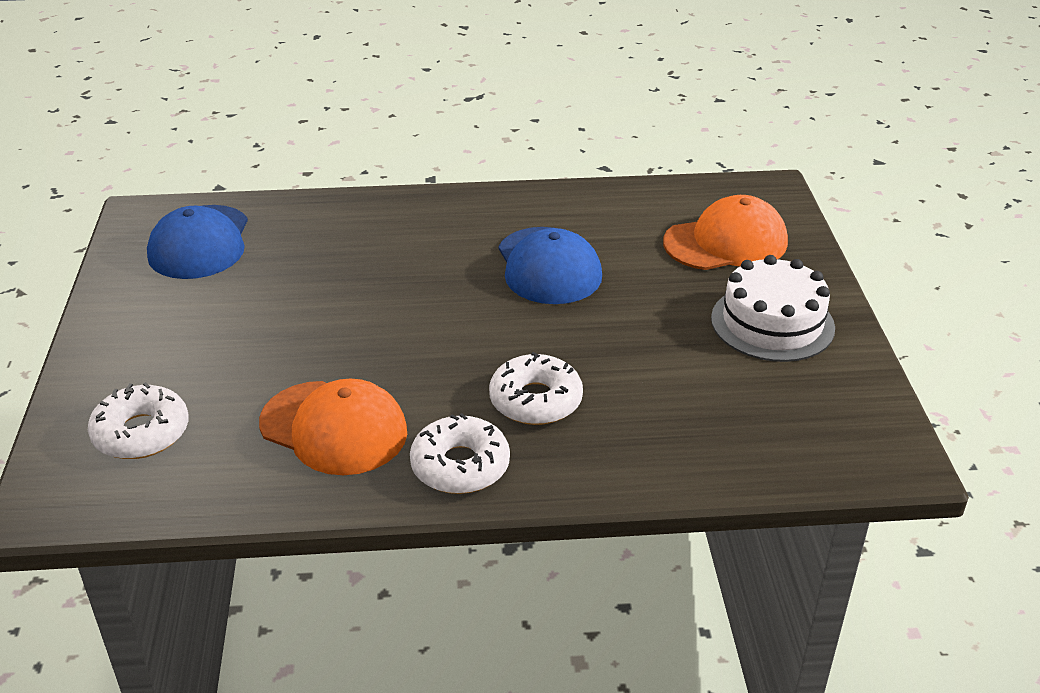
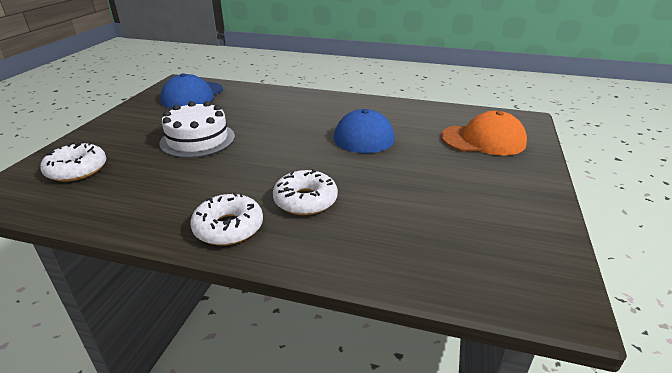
camera: 20 degrees right, 5 degrees down
(334, 428) = (175, 189): orange cap -> none
(772, 323) = (495, 188): white cake -> white cake (198, 140)

